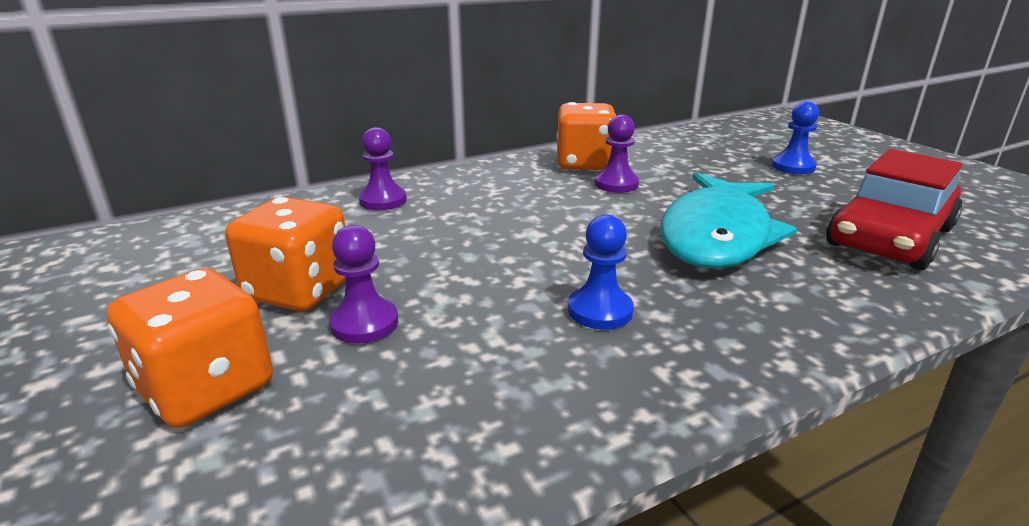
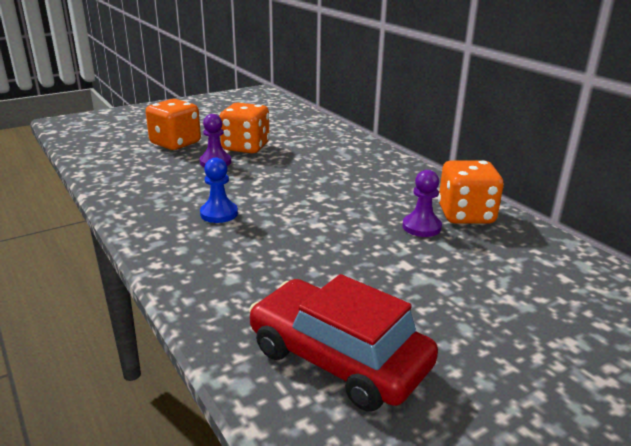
camera: 85 degrees right, 0 degrees up
(383, 200) = (357, 153): purple pawn -> none
(717, 235) = (325, 262): turquoise fish -> none
(793, 167) = (535, 338): blue pawn -> none

